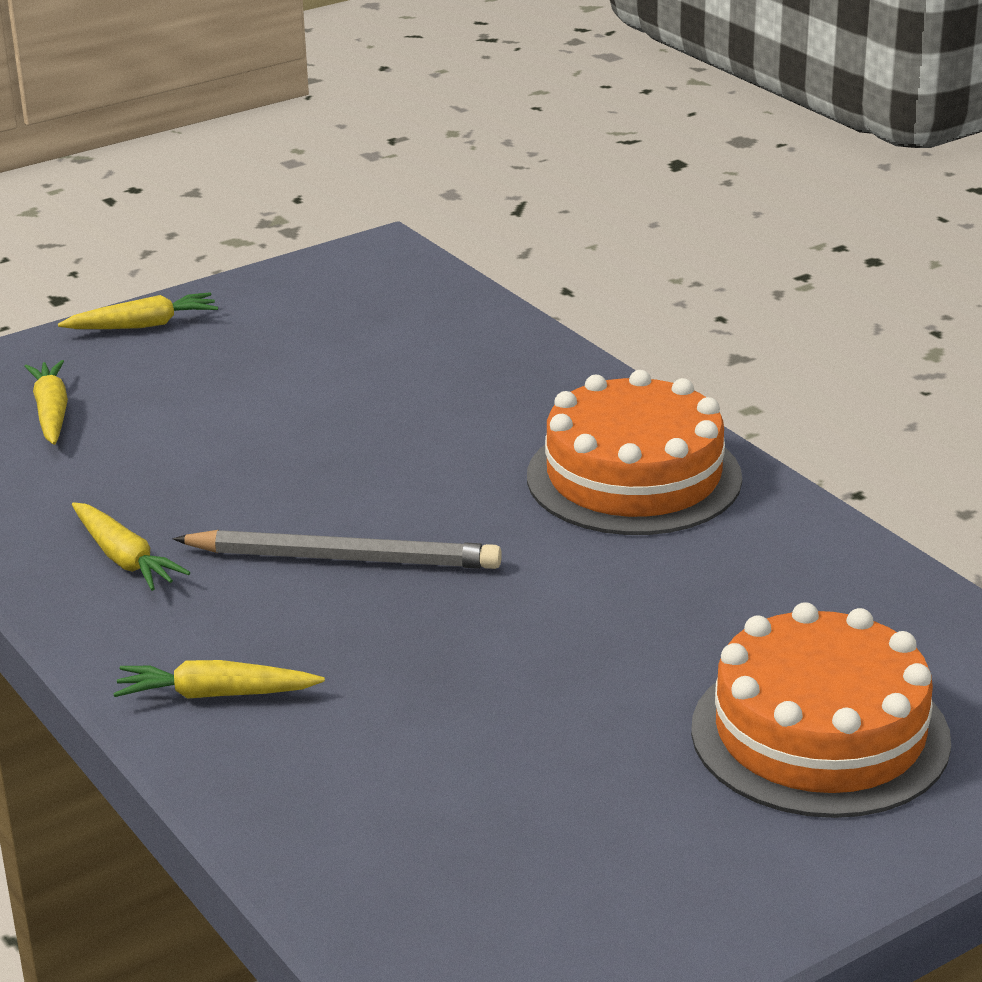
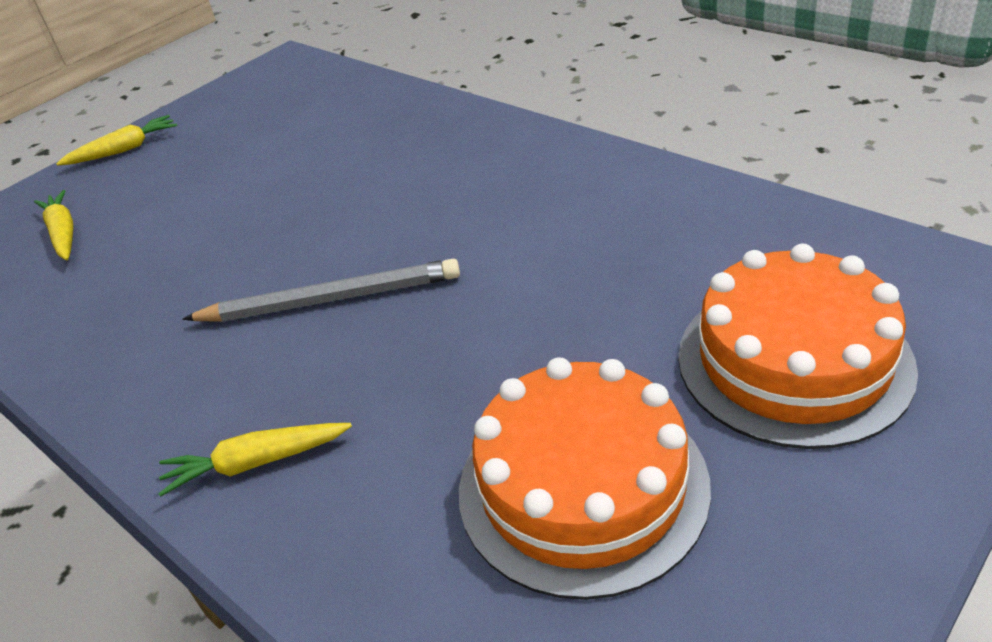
camera: 10 degrees left, 10 degrees up
(124, 558) = (145, 346): yellow carrot -> none
(634, 477) = (530, 177): orange cake -> orange cake (582, 486)

